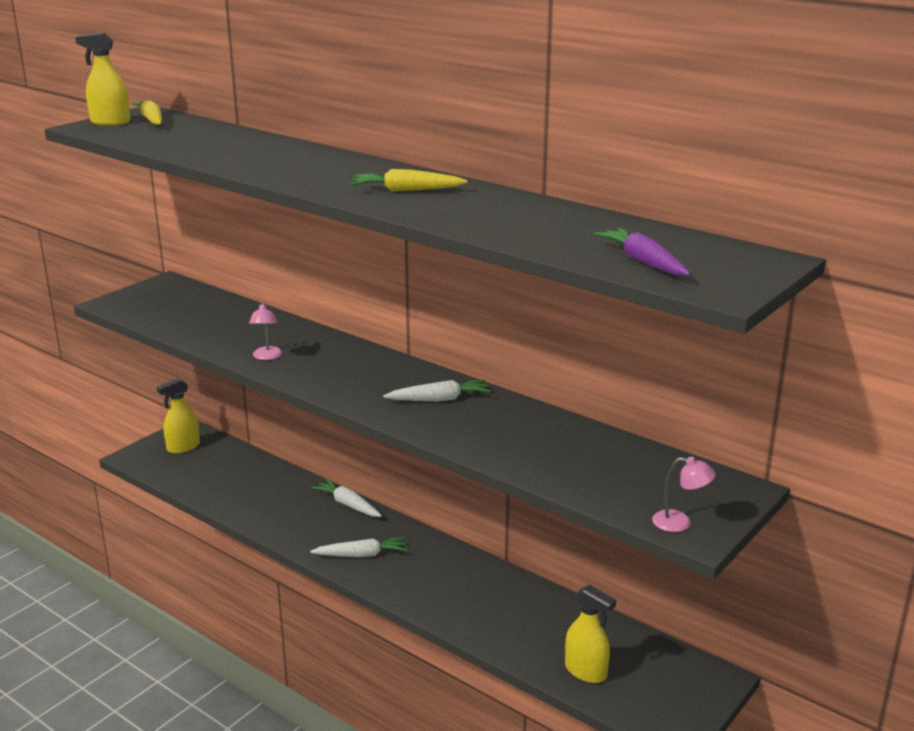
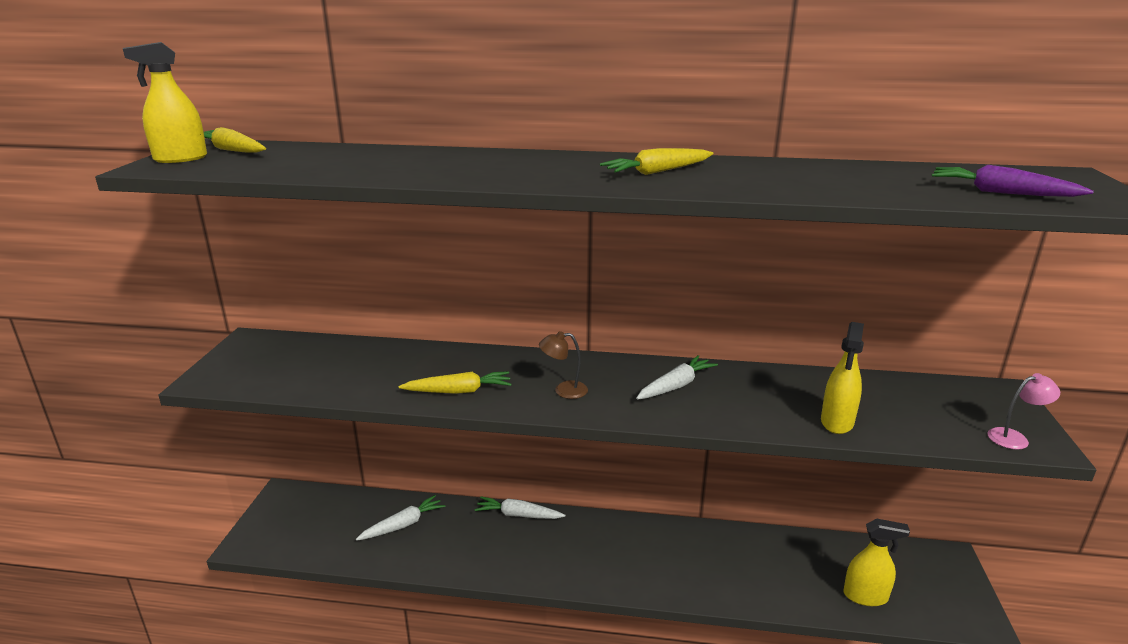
camera: 30 degrees left, 0 degrees up
(183, 447) = (296, 513): yellow spray bottle -> yellow spray bottle (837, 422)
(267, 357) = (459, 391): pink lamp -> yellow carrot
(345, 377) = (564, 390): none -> brown lamp
(361, 555) = (579, 562): white carrot -> white carrot (403, 525)

